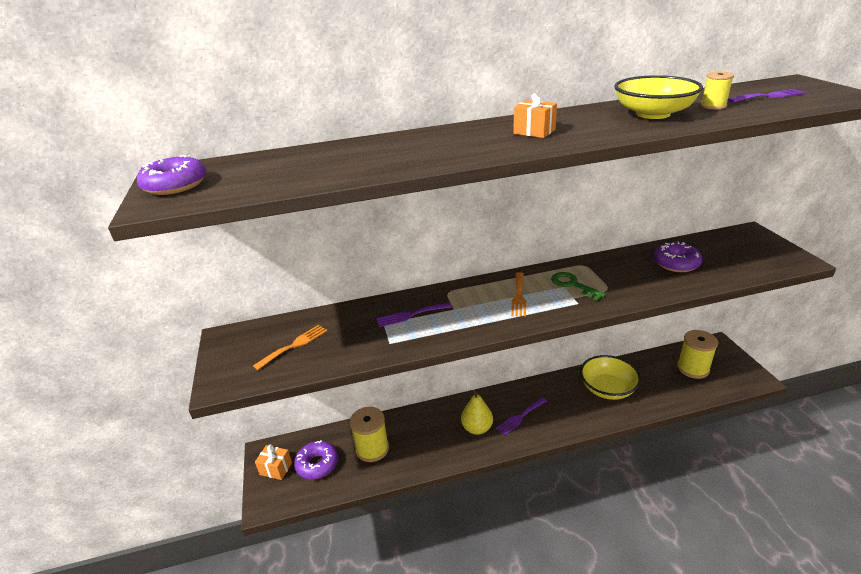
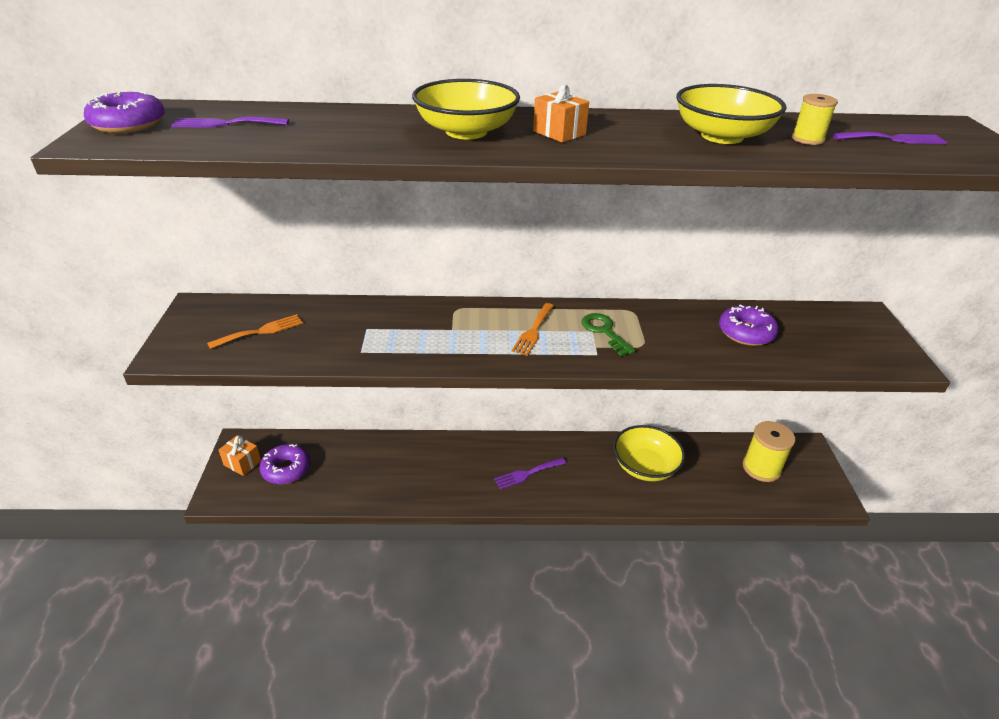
camera: 10 degrees right, 5 degrees up
(372, 449) = (350, 467): yellow spool -> none
(410, 315) = (400, 326): purple fork -> purple fork (225, 123)
(463, 143) = (466, 132): none -> yellow bowl
(477, 428) = (473, 474): yellow pear -> none

